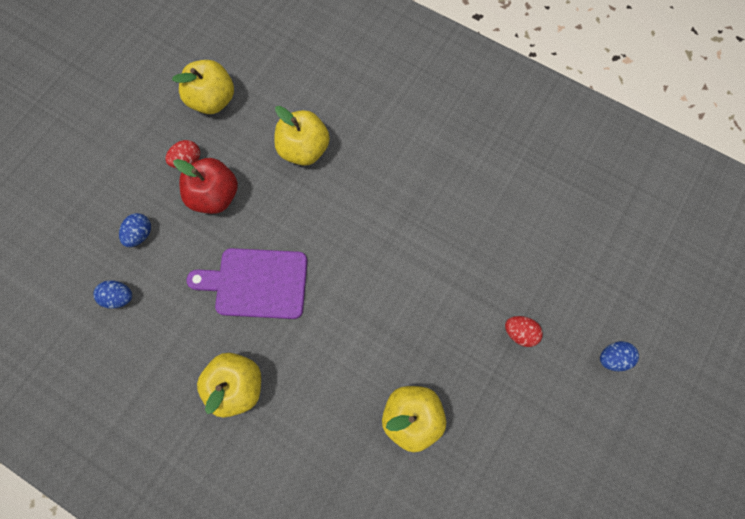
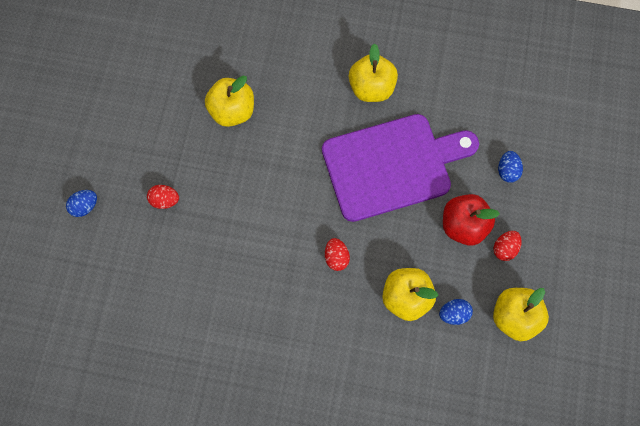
camera: 160 degrees right, 0 degrees up
(119, 297) = (494, 117): blue egg -> blue egg (453, 313)
(256, 283) = (392, 165): purple cutting board -> purple cutting board, size x1.51
(356, 208) = (336, 257): none -> red egg

